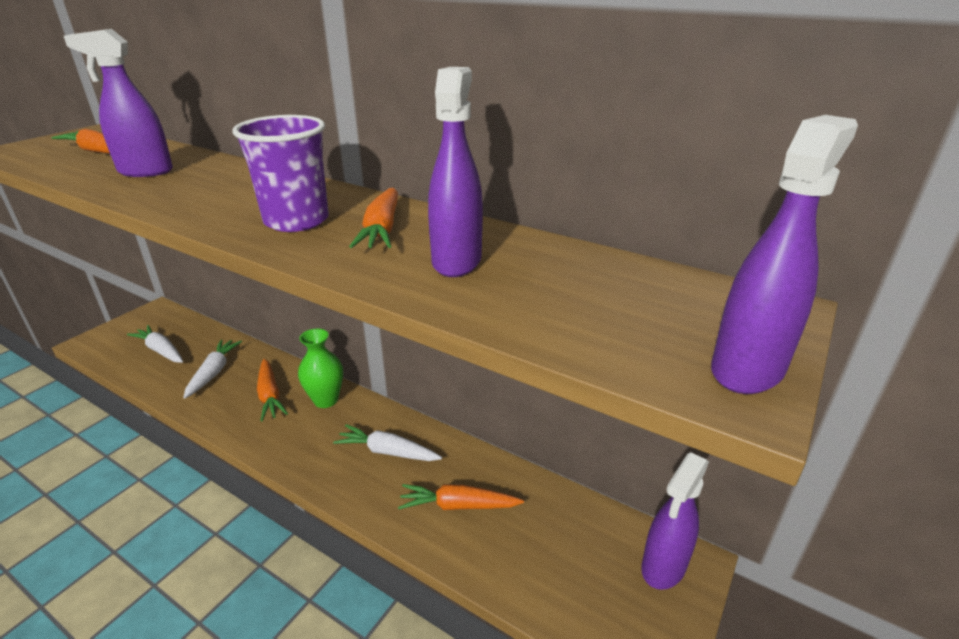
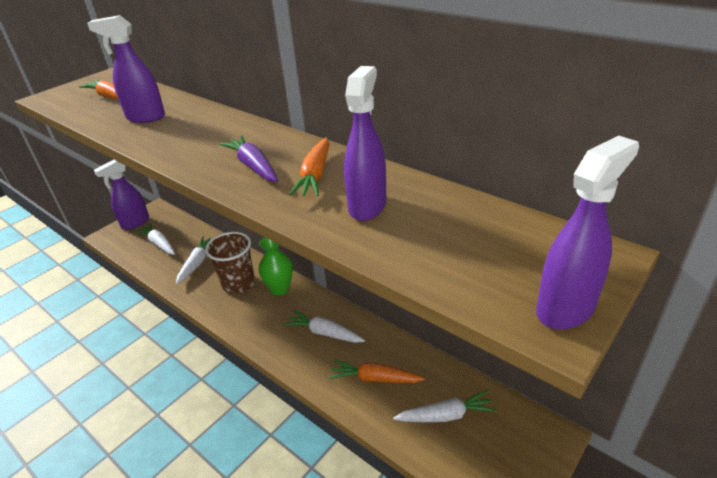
camera: 10 degrees right, 5 degrees up
(270, 395) = (238, 283): orange carrot -> brown cup
(296, 221) = (253, 166): purple cup -> purple carrot
(555, 547) = (445, 415): none -> white carrot
(663, 567) = (529, 437): purple spray bottle -> purple spray bottle (135, 223)

